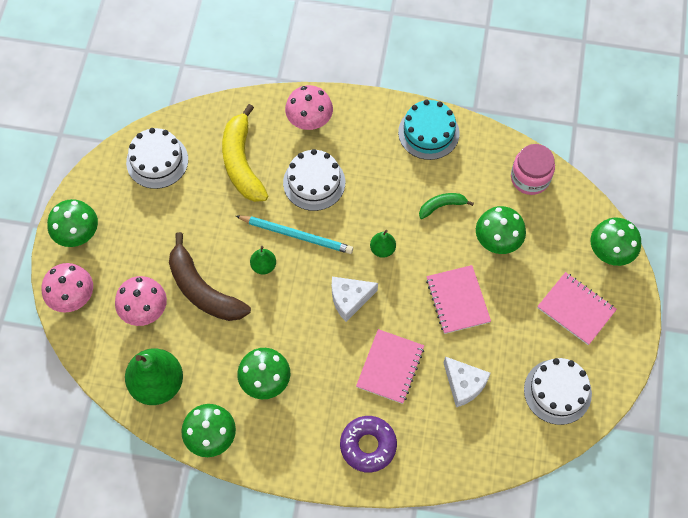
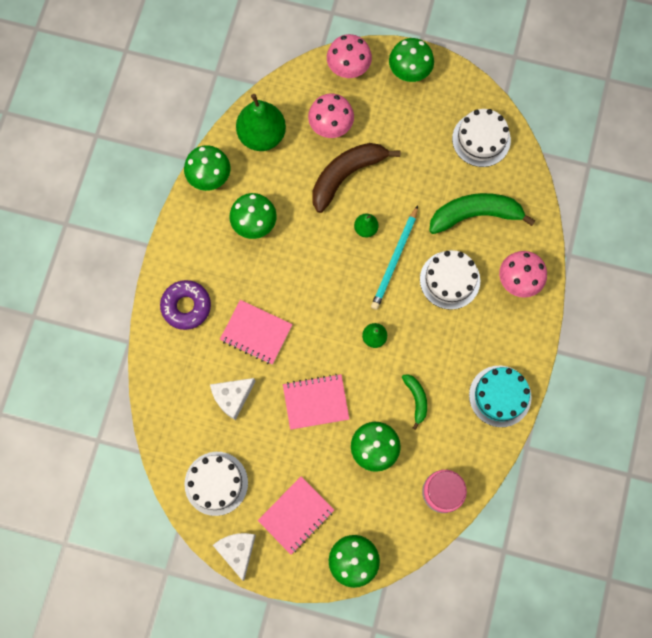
camera: 95 degrees right, 10 degrees up
(242, 162) = (475, 215): yellow banana -> green banana
(350, 299) = (326, 303): white cheese -> white cheese (237, 551)

